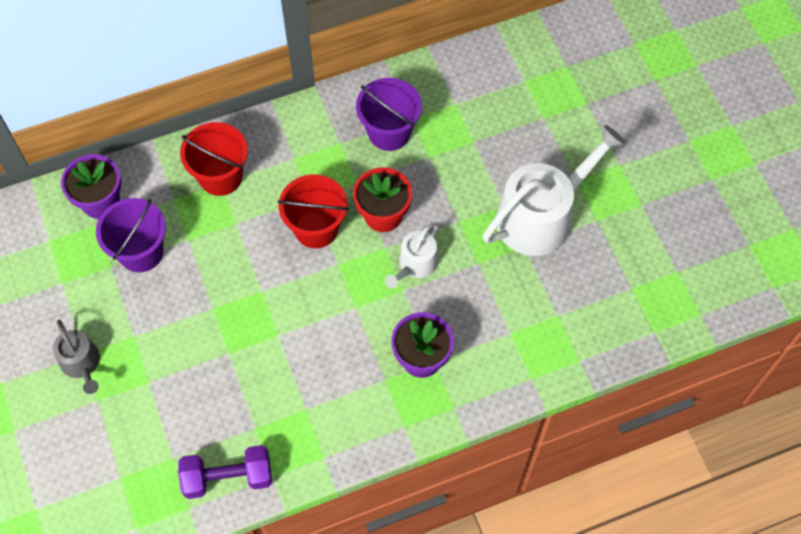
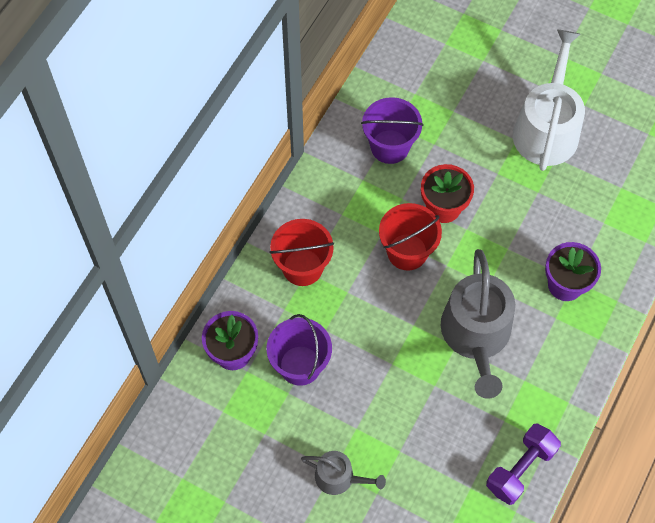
camera: 40 degrees left, 0 degrees up
(303, 340) = (476, 335): none -> grey watering can
(415, 264) = (498, 225): white watering can -> none

